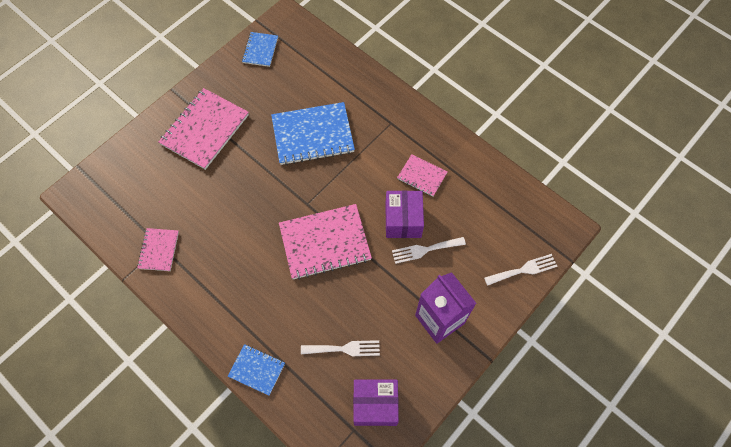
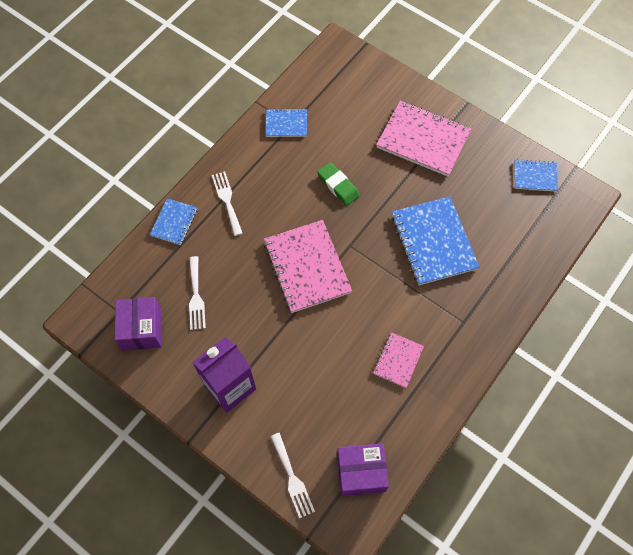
camera: 85 degrees right, 0 degrees up
(159, 250) = (286, 124): pink notebook -> blue notebook
(241, 208) = (338, 186): none -> green eraser
(403, 220) = (340, 343): purple box -> purple box (361, 472)
(425, 250) = (307, 368): white fork -> white fork (227, 200)

